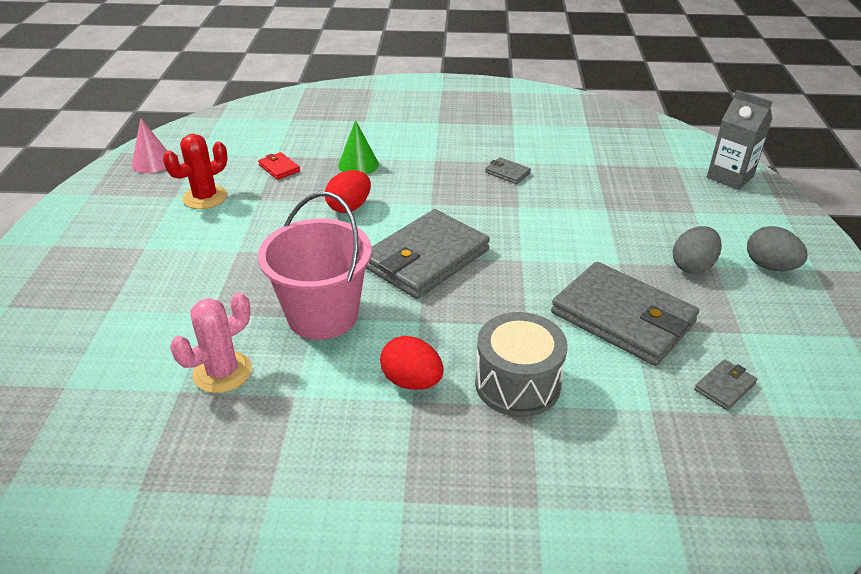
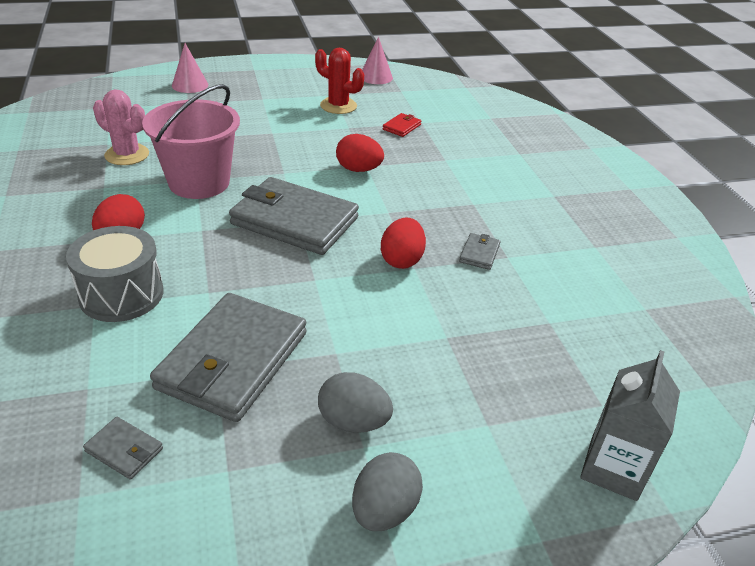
camera: 70 degrees right, 0 degrees up
(54, 304) = (190, 85): none -> pink cone
(358, 164) = (434, 163): green cone -> none
(506, 210) = (401, 260): none -> red egg

